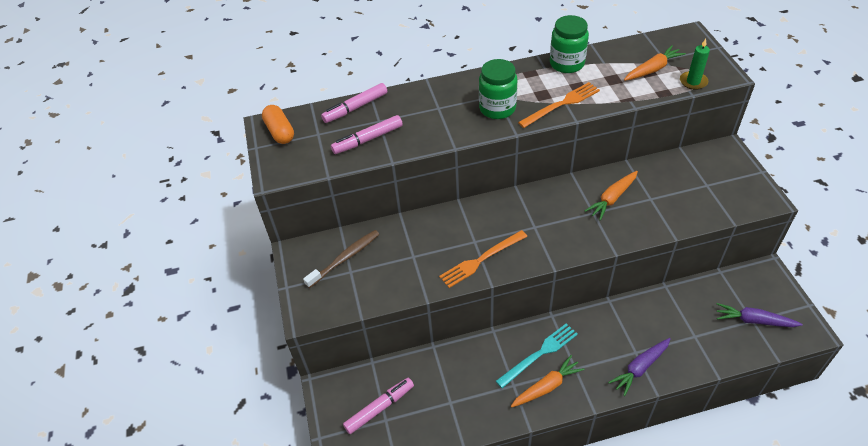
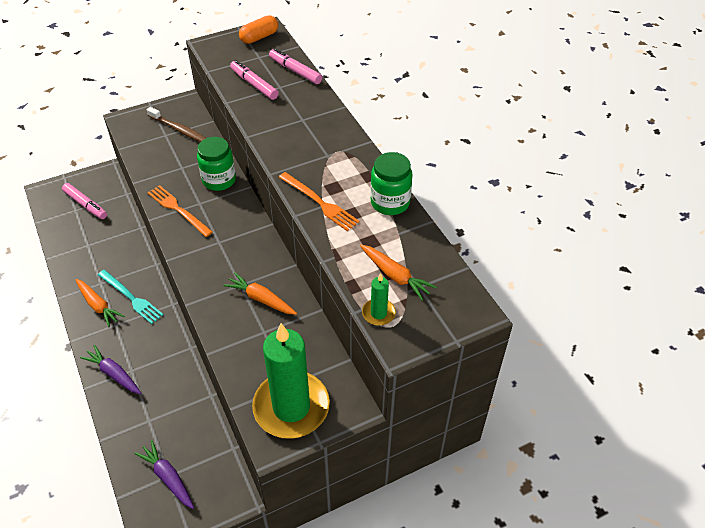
camera: 75 degrees right, 0 degrees up
(497, 108) = (307, 157): green jar -> green jar (219, 180)
(730, 186) = (291, 407): none -> green candle
(754, 320) = (168, 477): purple carrot -> purple carrot turned 45 degrees counterclockwise

